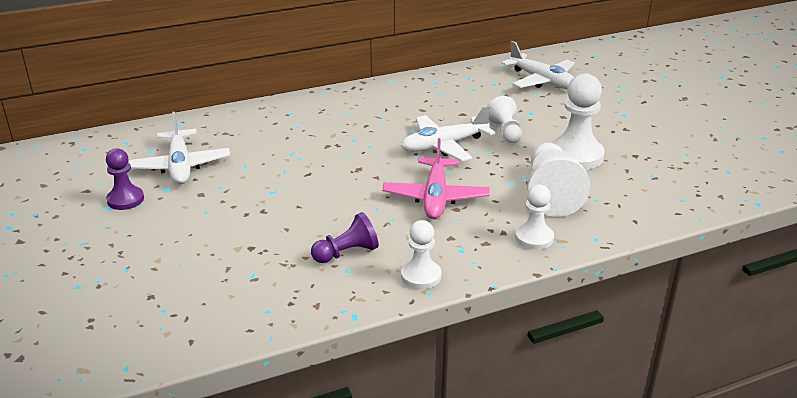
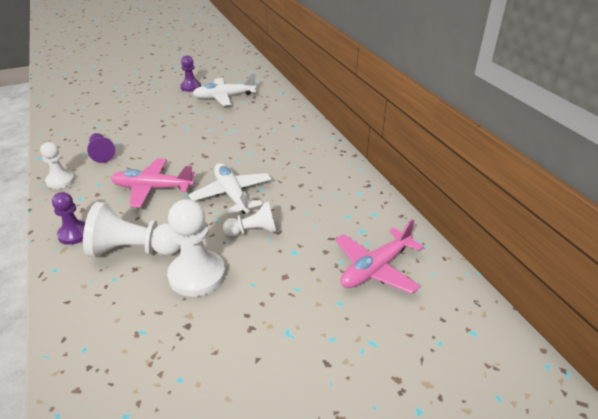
camera: 90 degrees right, 5 degrees up
(534, 238) = (74, 234): white pawn -> purple pawn
(542, 81) = (375, 268): white plane -> pink plane

